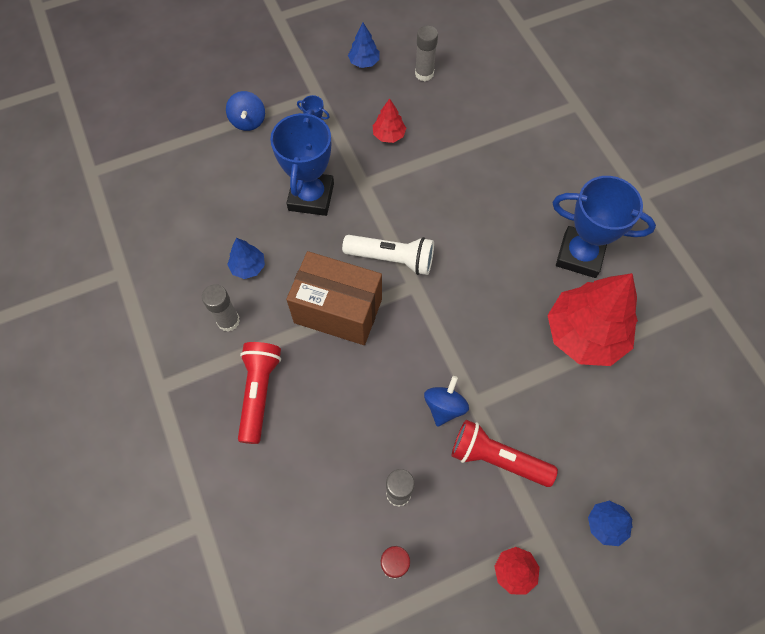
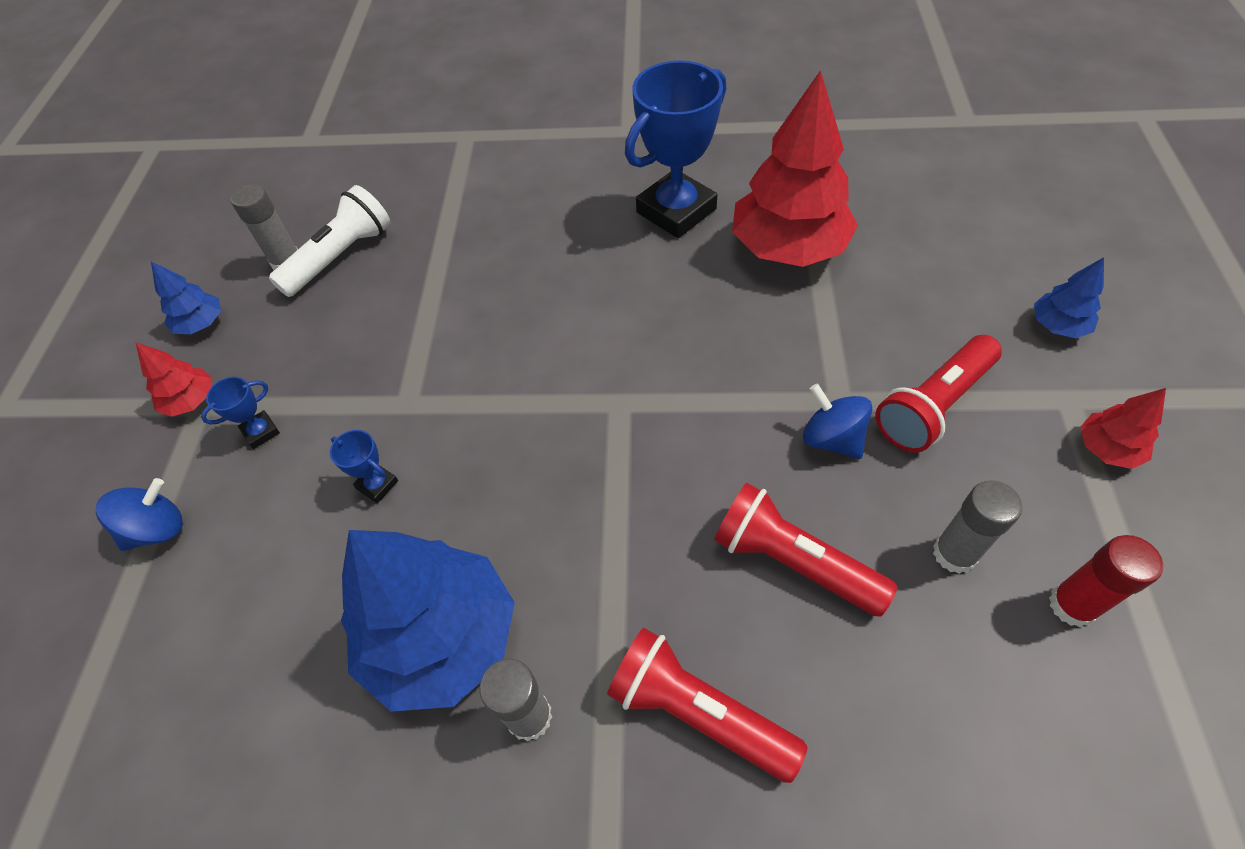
camera: 60 degrees left, 10 degrees down
(248, 121) = (158, 529): blue spinning top -> blue spinning top turned 60 degrees counterclockwise
(248, 267) = (442, 638): blue tree -> blue tree, size x2.22
(311, 197) = (377, 485): blue trophy -> blue trophy, size x0.42
(338, 311) = (606, 522): brown box -> none
(356, 410) = (793, 561): none -> red flashlight
(389, 135) = (351, 340): red tree -> red tree (191, 401)
(392, 259) = (559, 414): white flashlight -> white flashlight (341, 257)

